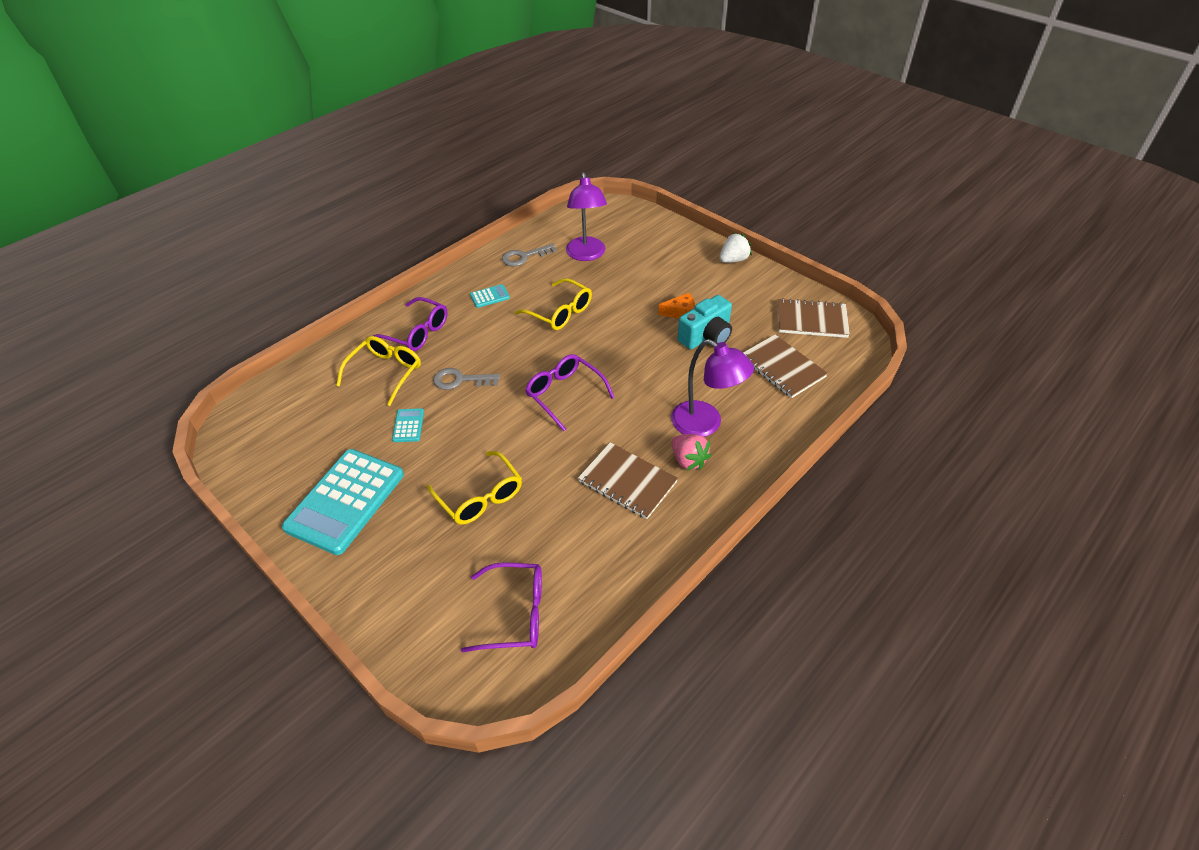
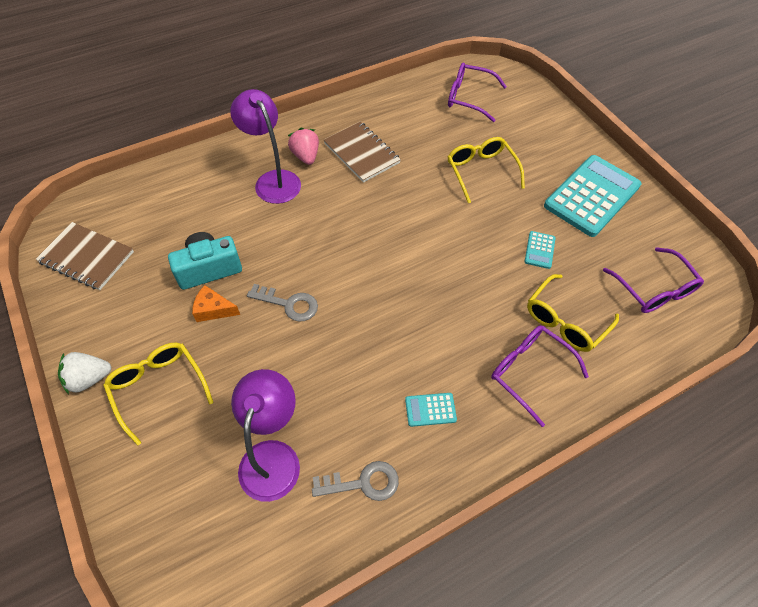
camera: 165 degrees left, 10 degrees up
(460, 380) = (484, 288): grey key -> grey key (289, 304)
(559, 312) = (350, 353): yellow glasses -> yellow glasses (158, 389)
(565, 394) = (383, 242): purple glasses -> purple glasses (653, 289)
(782, 367) = (165, 213): brown notebook -> none

